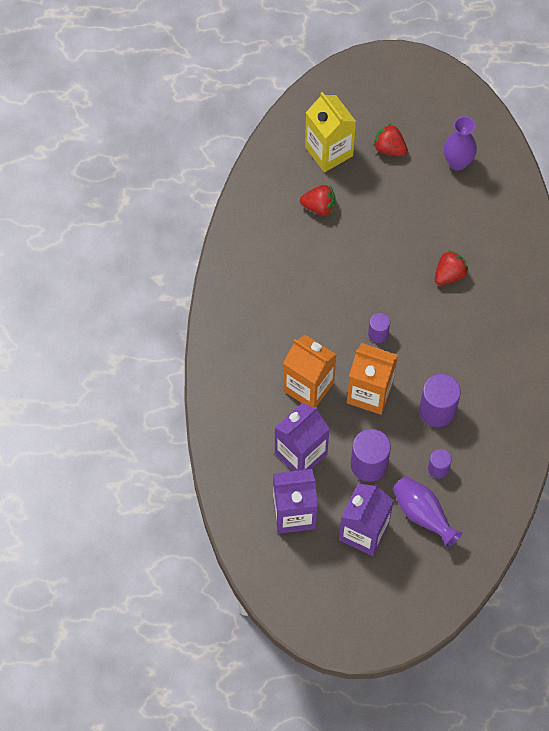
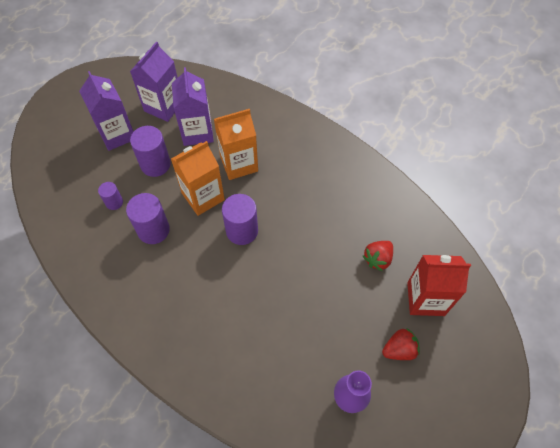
camera: 125 degrees right, 5 degrees down
(329, 151) = (425, 299): yellow carton -> red carton
(378, 333) = (242, 231): purple cylinder -> purple cylinder, size x1.77
(423, 514) = (95, 173): purple vase -> none
(449, 274) = (250, 314): red strawberry -> none

